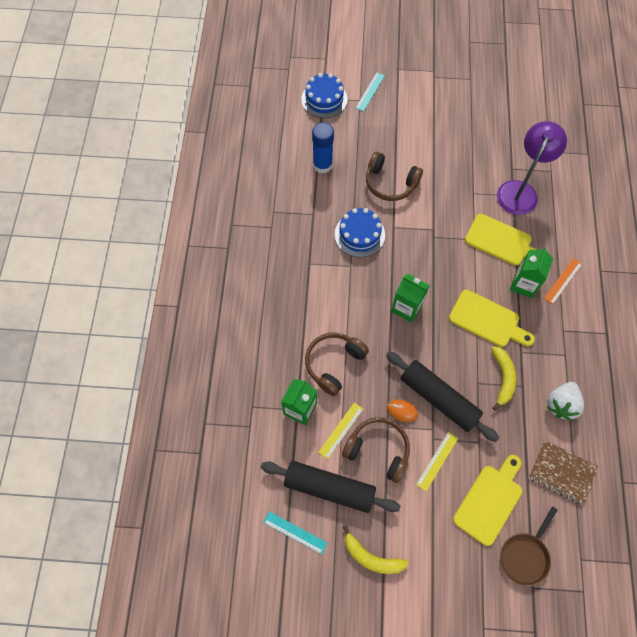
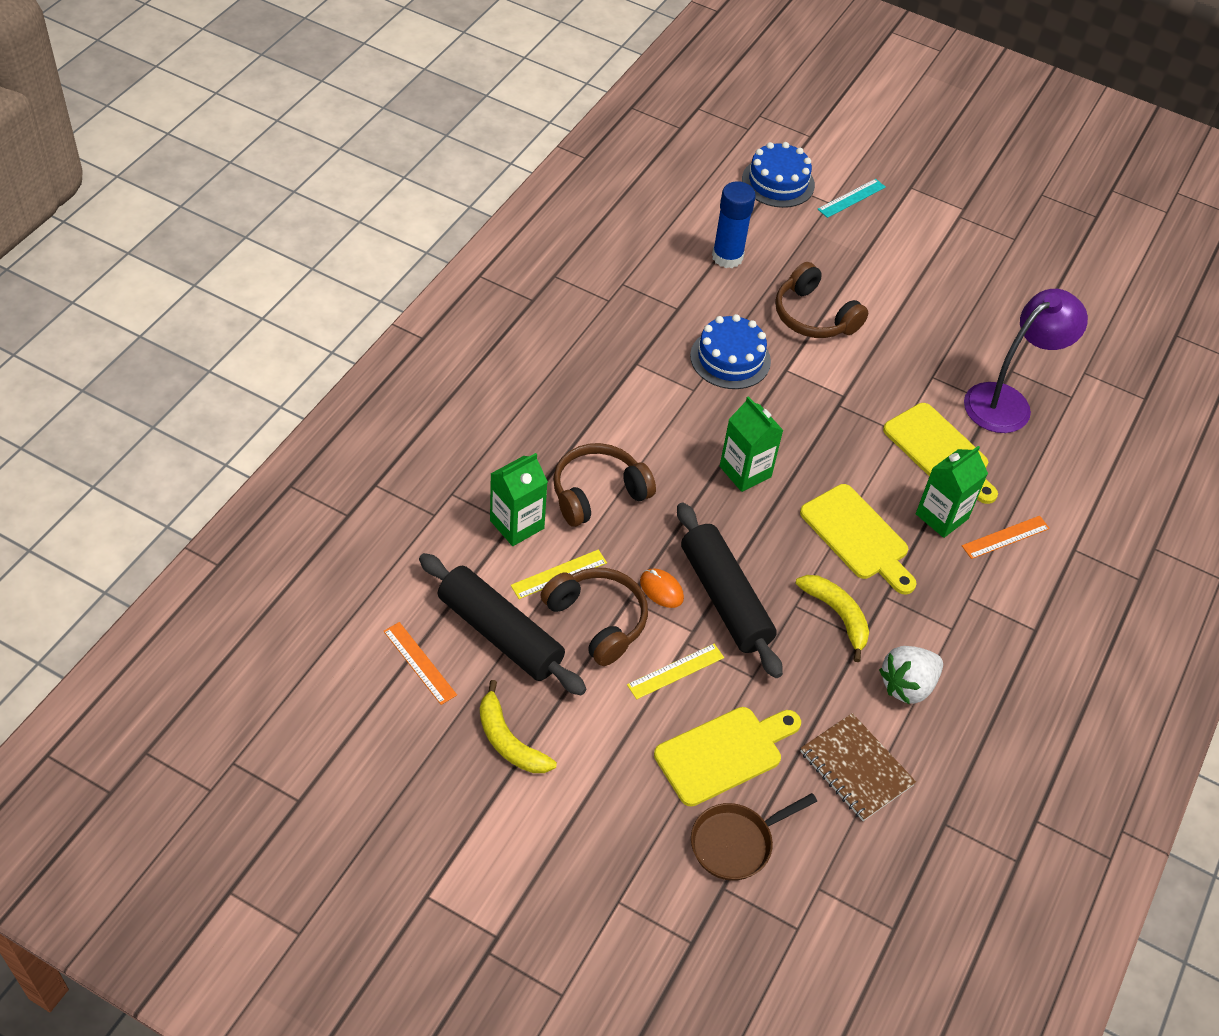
camera: 20 degrees right, 15 degrees down
(295, 532) = (419, 663): turquoise ruler -> orange ruler
(503, 378) = (837, 615): yellow banana -> yellow banana turned 60 degrees counterclockwise

